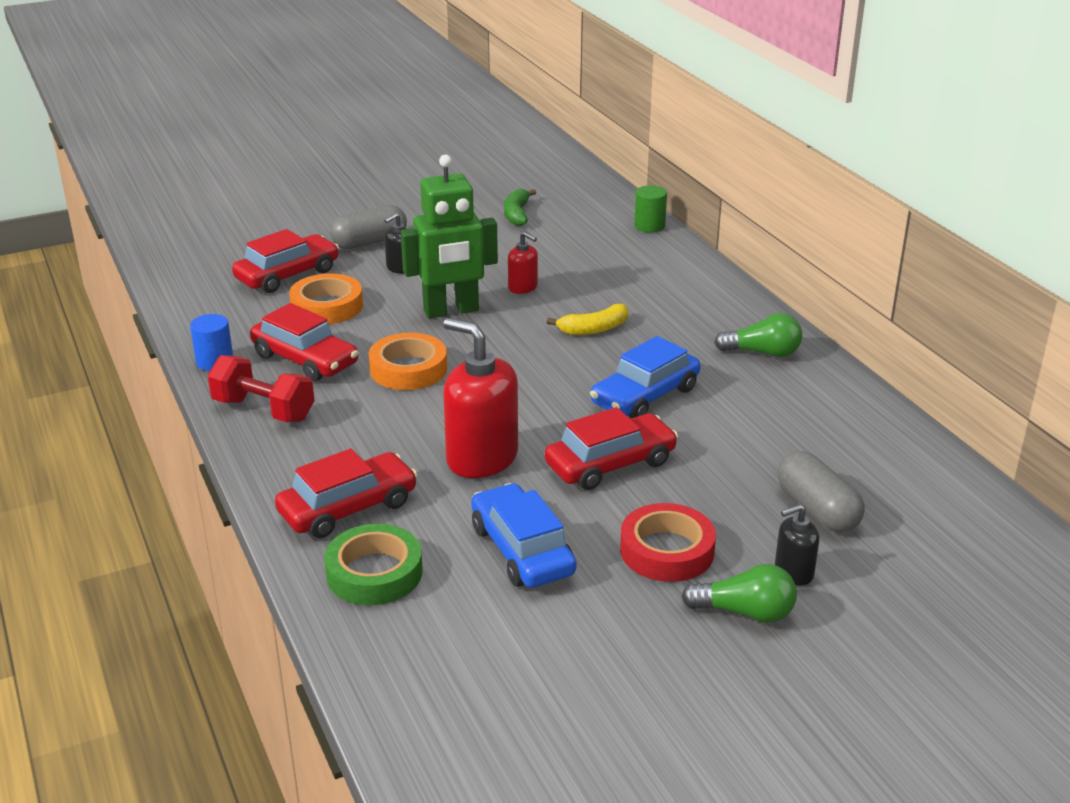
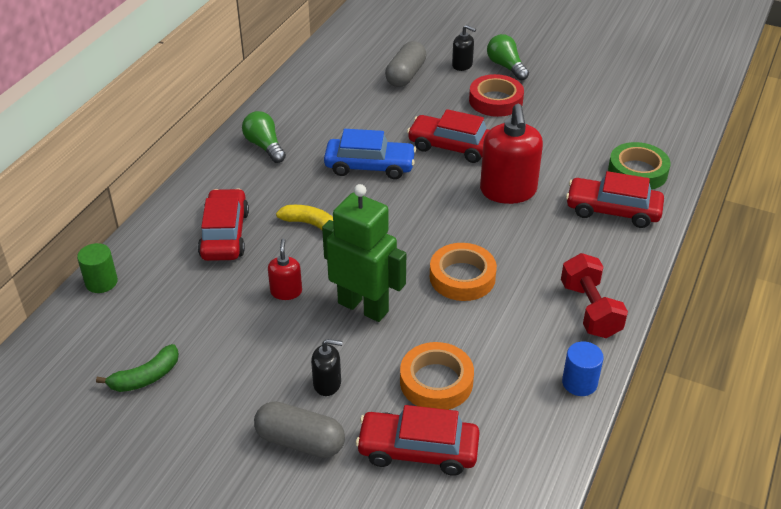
camera: 130 degrees left, 10 degrees up
(305, 359) = (515, 336): red car -> red car (225, 234)
(522, 550) = (556, 139): blue car -> none

